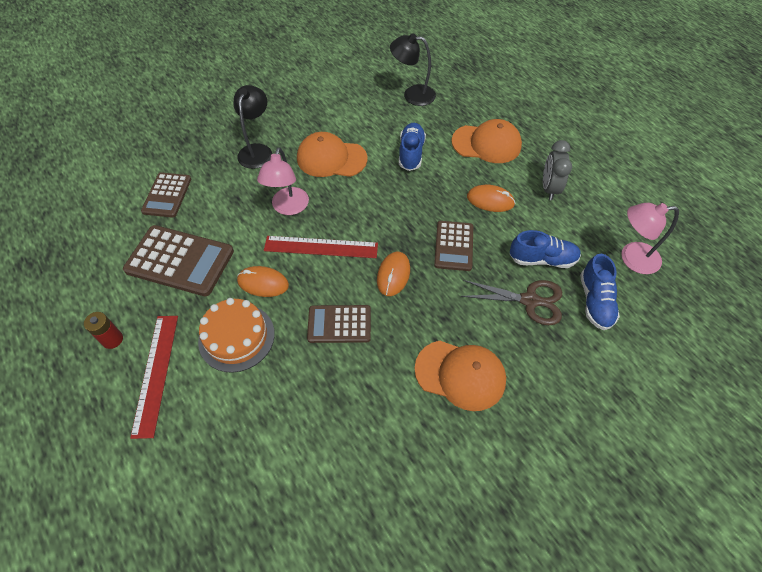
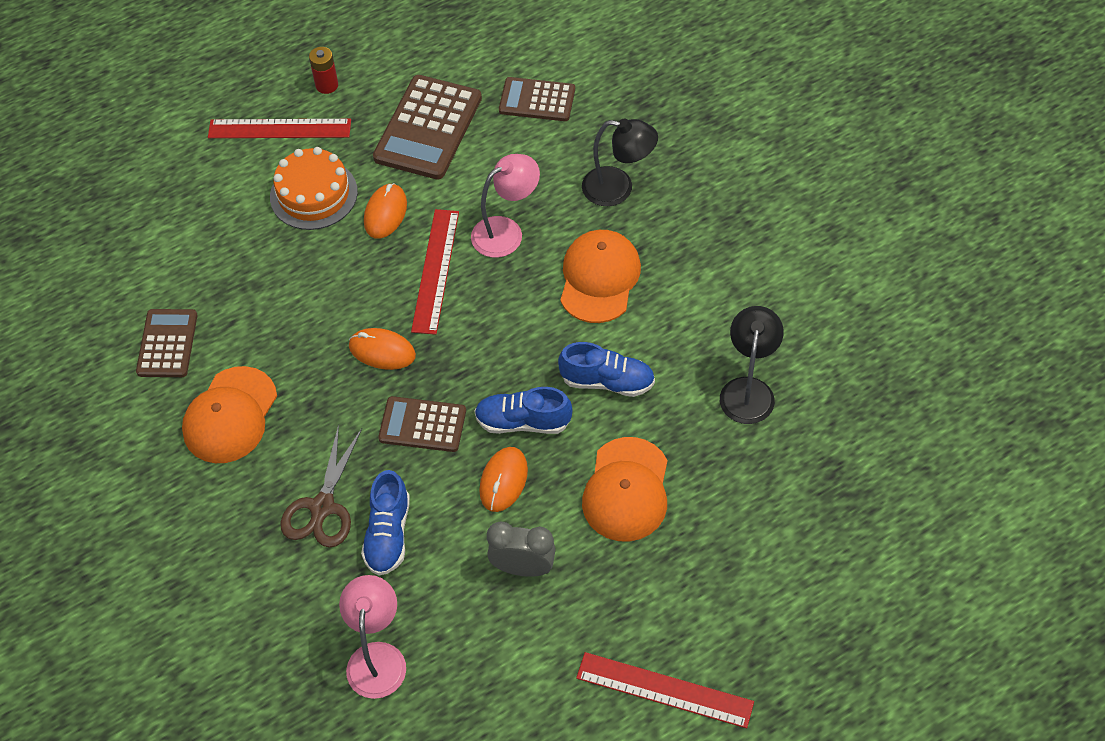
camera: 95 degrees right, 0 degrees up
(288, 208) = (506, 231): pink lamp -> pink lamp turned 135 degrees clockwise
(339, 324) = (316, 293): brown calculator -> brown calculator (167, 344)
(595, 301) = (311, 589): blue shoe -> blue shoe (523, 422)
(606, 127) = (664, 690): none -> red ruler

